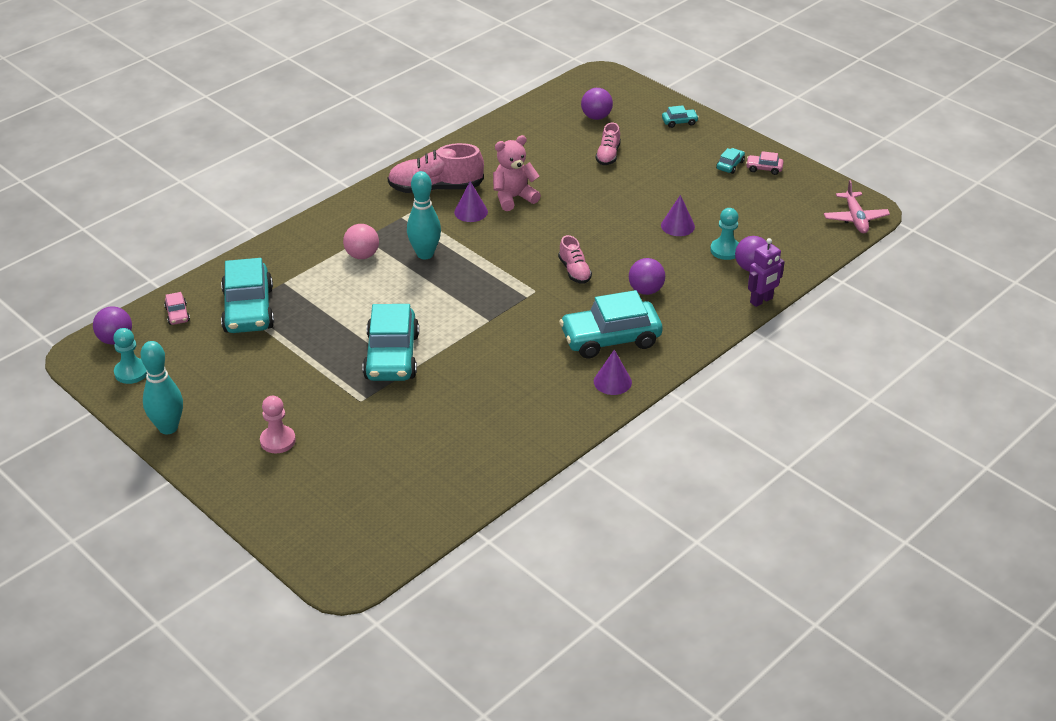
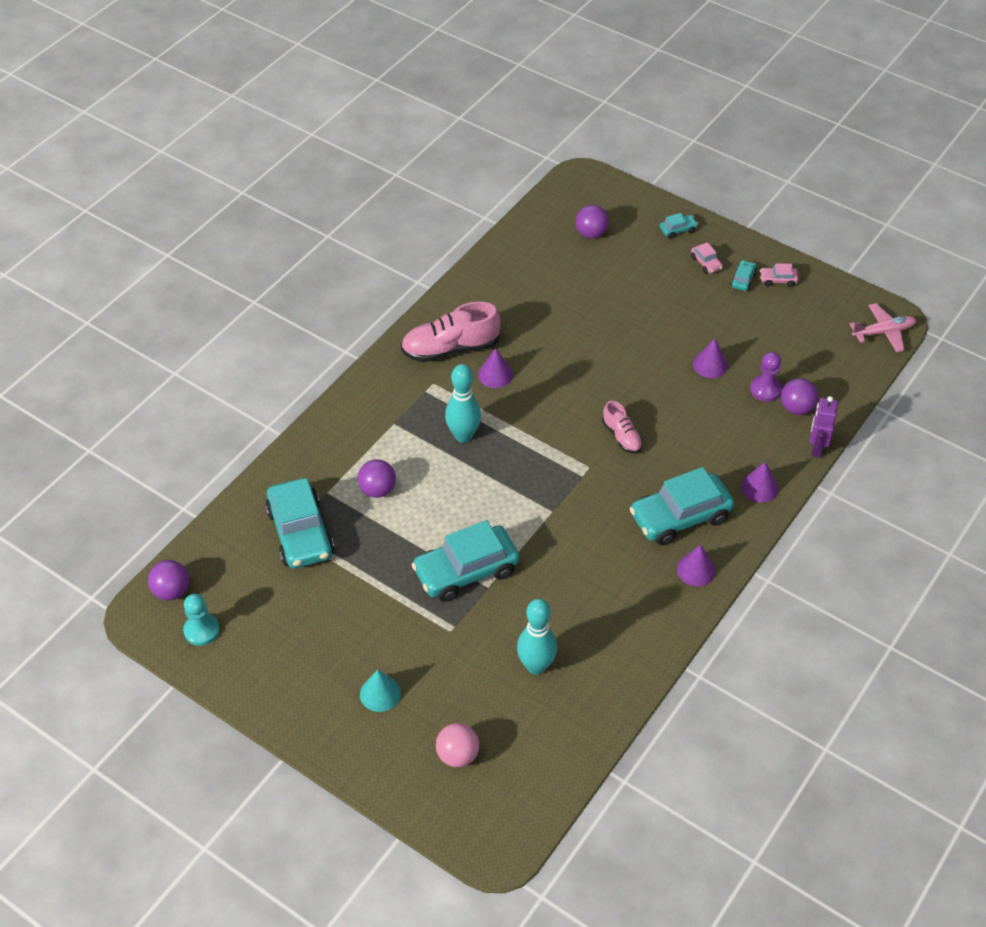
camera: 10 degrees left, 10 degrees up
(168, 427) = (262, 694): turquoise bowling pin -> turquoise bowling pin (536, 666)
(177, 314) = (227, 549): pink car -> pink car (706, 263)
(278, 441) = (380, 693): pink pawn -> turquoise cone
(362, 255) = (398, 446): pink ball -> pink ball (457, 755)
(391, 356) = (466, 571): turquoise car -> turquoise car turned 75 degrees clockwise
(513, 198) = (534, 350): pink teddy bear -> none
(608, 155) = (616, 282): pink shoe -> none
(646, 290) = (699, 451): purple ball -> purple ball (377, 490)
(695, 325) = (759, 487): none -> purple cone
(725, 250) = (765, 389): turquoise pawn -> purple pawn
(761, 300) = (816, 448): purple robot -> purple robot turned 150 degrees clockwise
(855, 218) = (883, 332): pink plane -> pink plane turned 90 degrees counterclockwise

